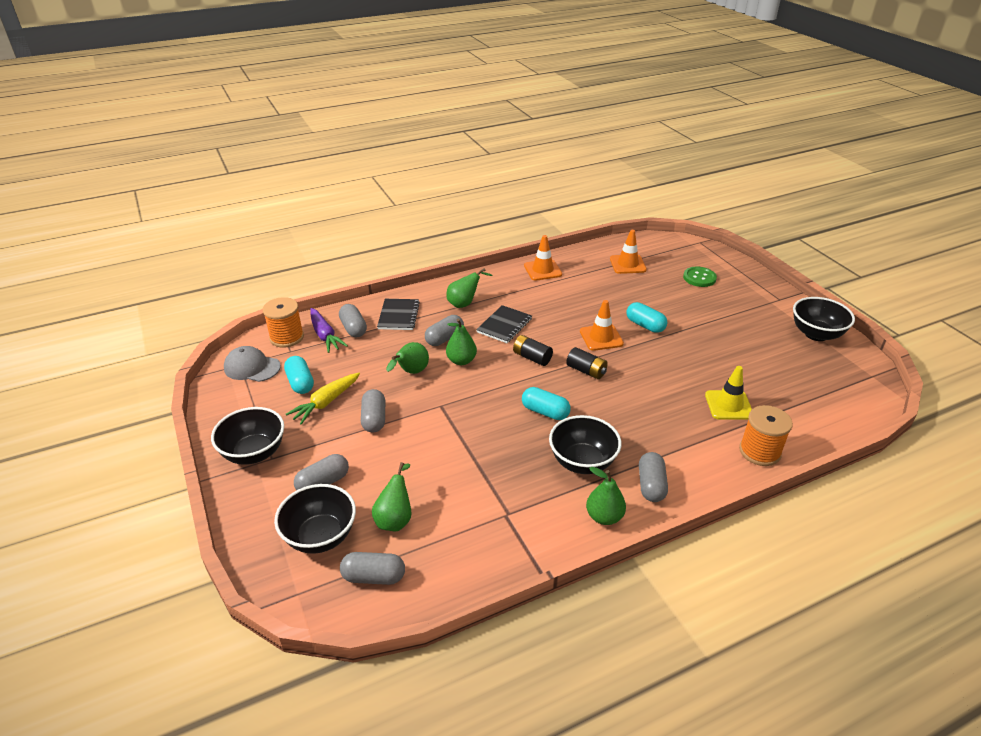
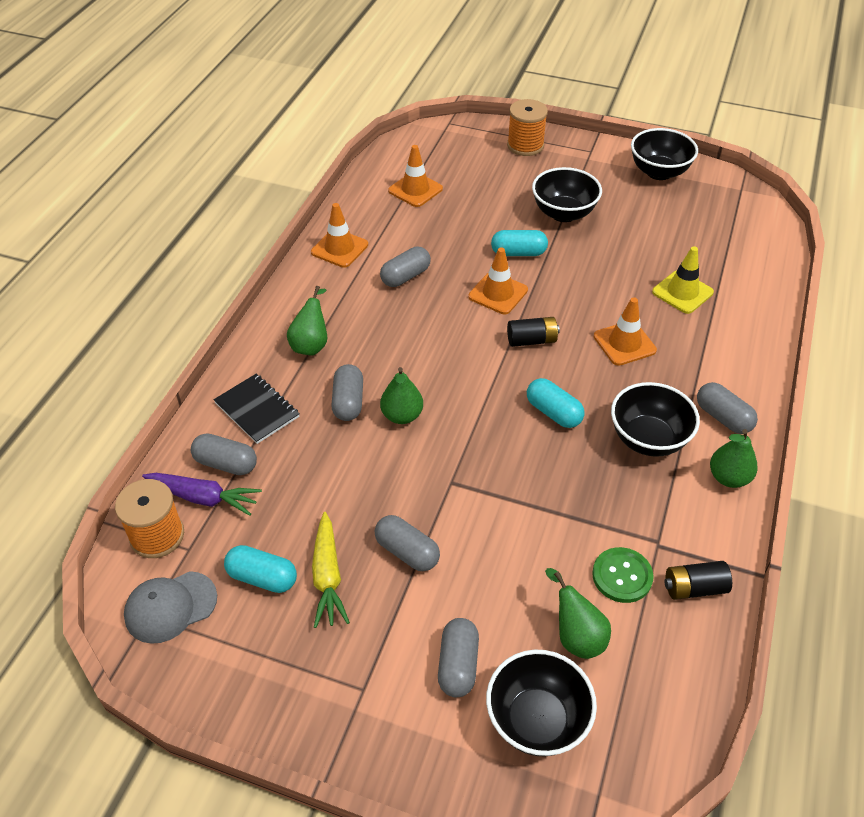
camera: 45 degrees left, 10 degrees up
(254, 453) = (335, 701): black bowl -> black bowl (563, 213)
(374, 576) = (637, 709): grey capsule -> grey capsule (405, 276)
(411, 372) = (369, 468): green pear -> none
(504, 325) = (389, 343): black notebook -> none
(532, 357) = (465, 361): black battery -> black battery (694, 588)
(545, 412) = (553, 412): turquoise capsule -> turquoise capsule turned 60 degrees clockwise
(643, 407) = (624, 343): none -> orange traffic cone
(699, 278) = (499, 167): green button -> green button (622, 576)
(759, 451) = (754, 321): orange spool -> orange spool (525, 145)

